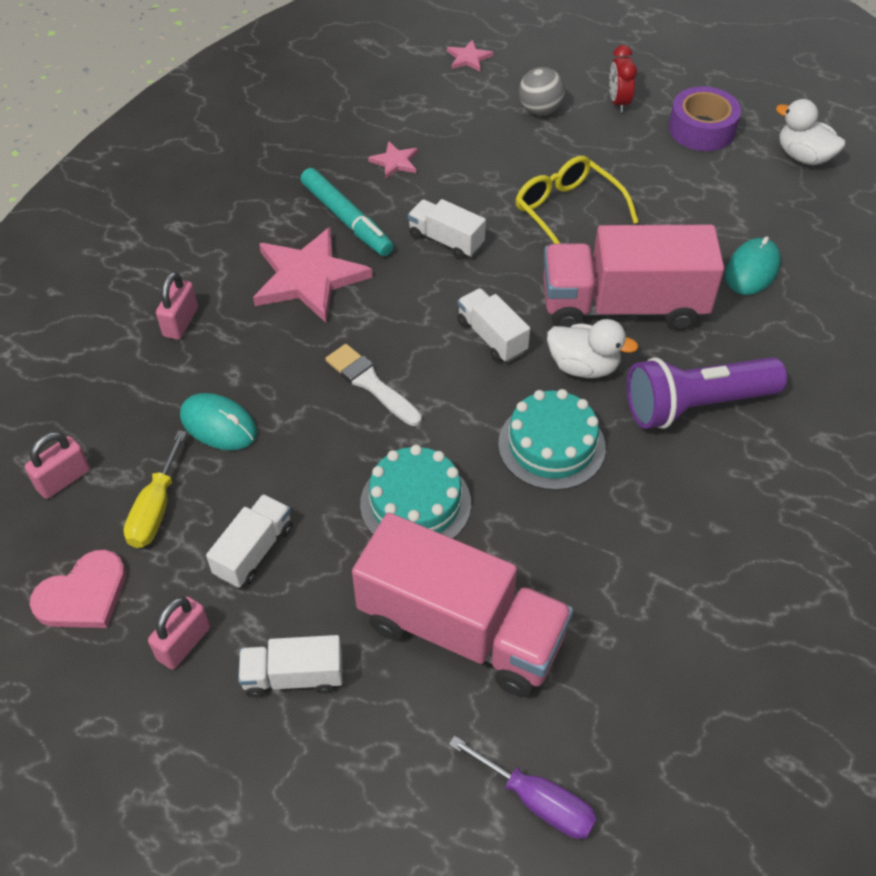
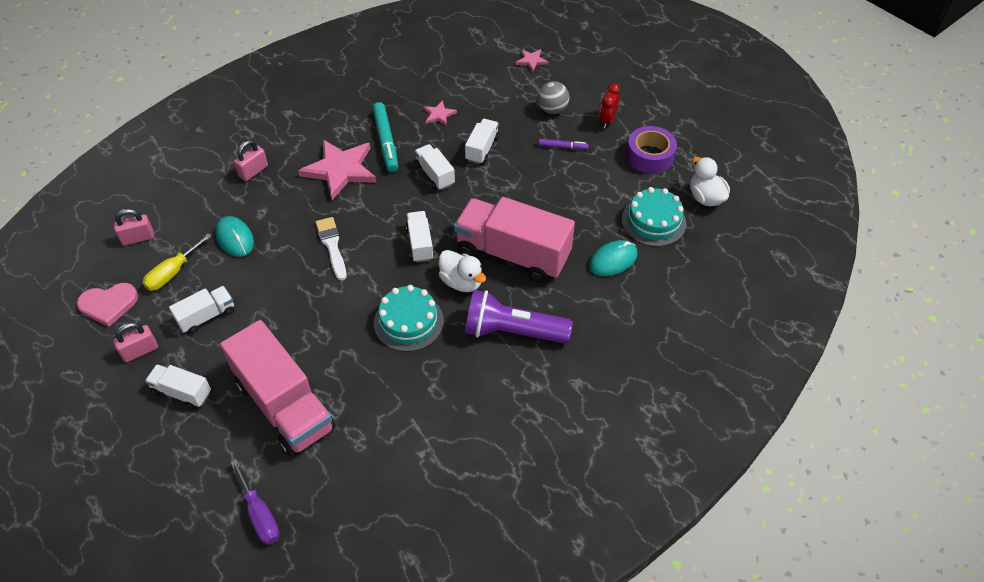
camera: 25 degrees right, 0 degrees up
(415, 503) = (309, 325): turquoise cake -> turquoise cake (653, 221)
(485, 187) = (482, 149): none -> white truck
(567, 212) = (521, 182): yellow glasses -> none
(587, 152) = (563, 147): none -> purple marker

